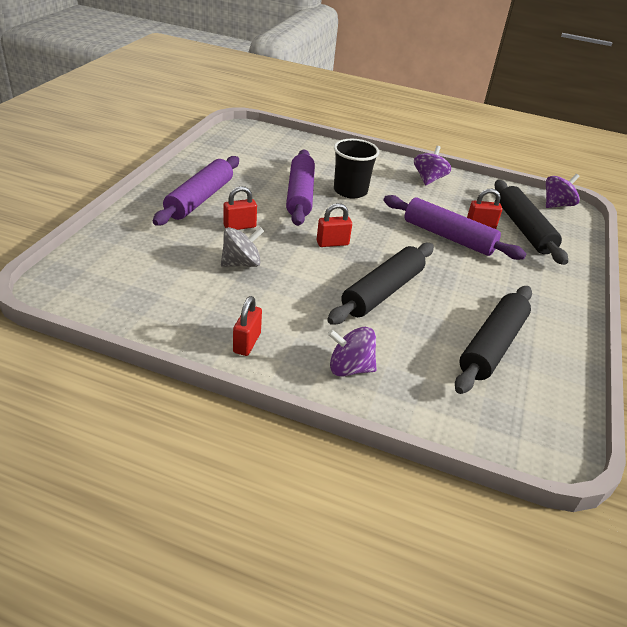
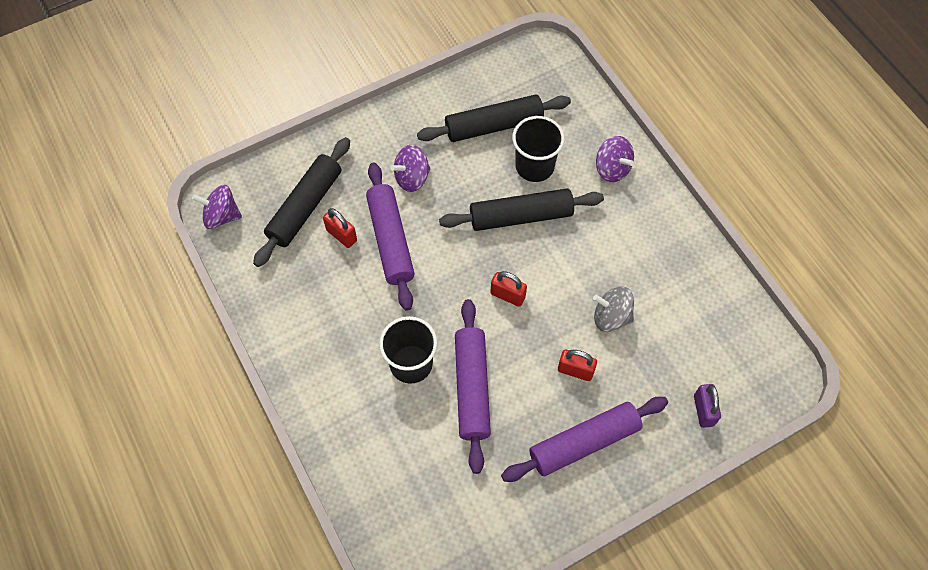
camera: 135 degrees left, 25 degrees up
(120, 243) = (703, 410): none -> purple padlock
(247, 343) = (667, 230): red padlock -> none
(300, 195) = (472, 388): purple rolling pin -> purple rolling pin turned 45 degrees counterclockwise
(418, 332) = (534, 166): none -> black cup
(428, 179) = (300, 333): purple spinning top -> purple spinning top (412, 178)

